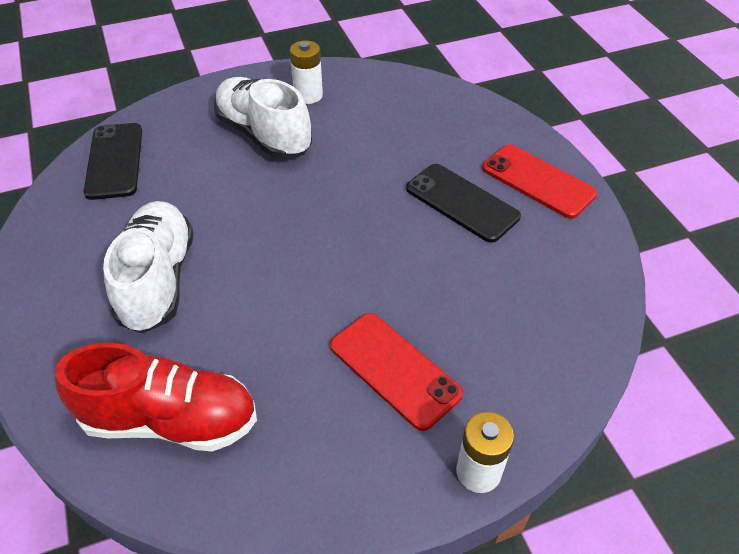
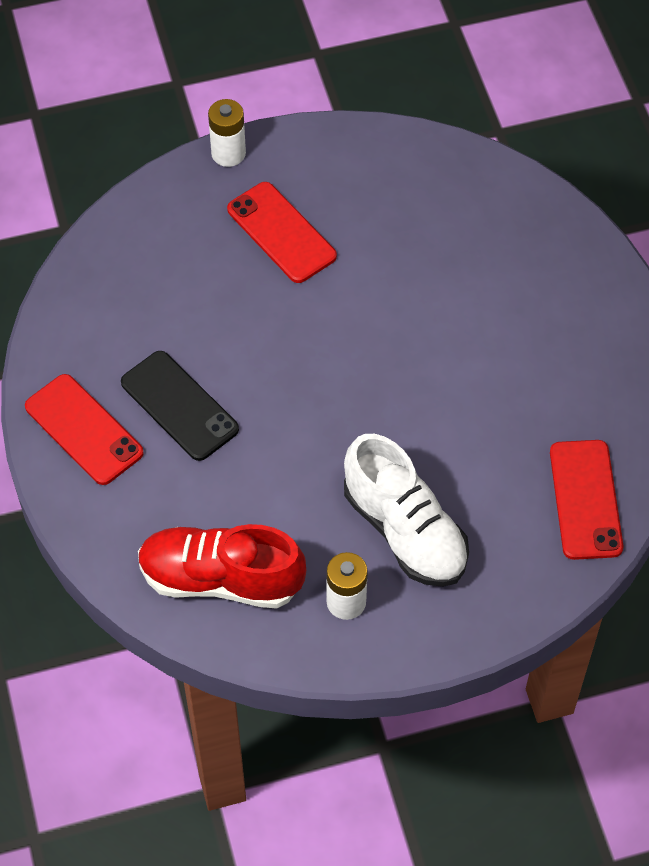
camera: 175 degrees left, 10 degrees up
(114, 161) = (585, 499): black phone -> red phone
(158, 280) = (504, 335): white shoe -> none
(170, 420) = (471, 206): red shoe -> red shoe (221, 579)

